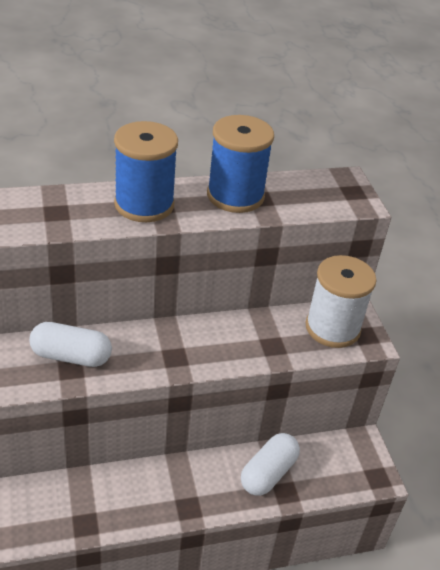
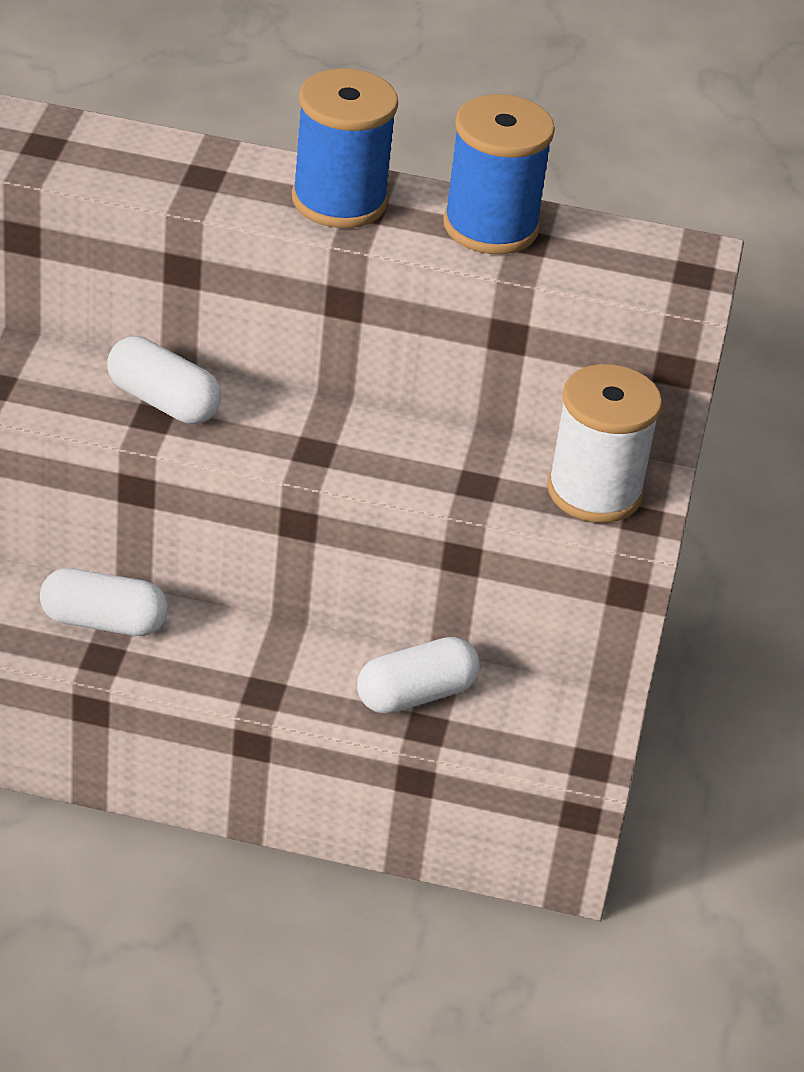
camera: 25 degrees right, 0 degrees up
(73, 498) = (103, 622): none -> white capsule

